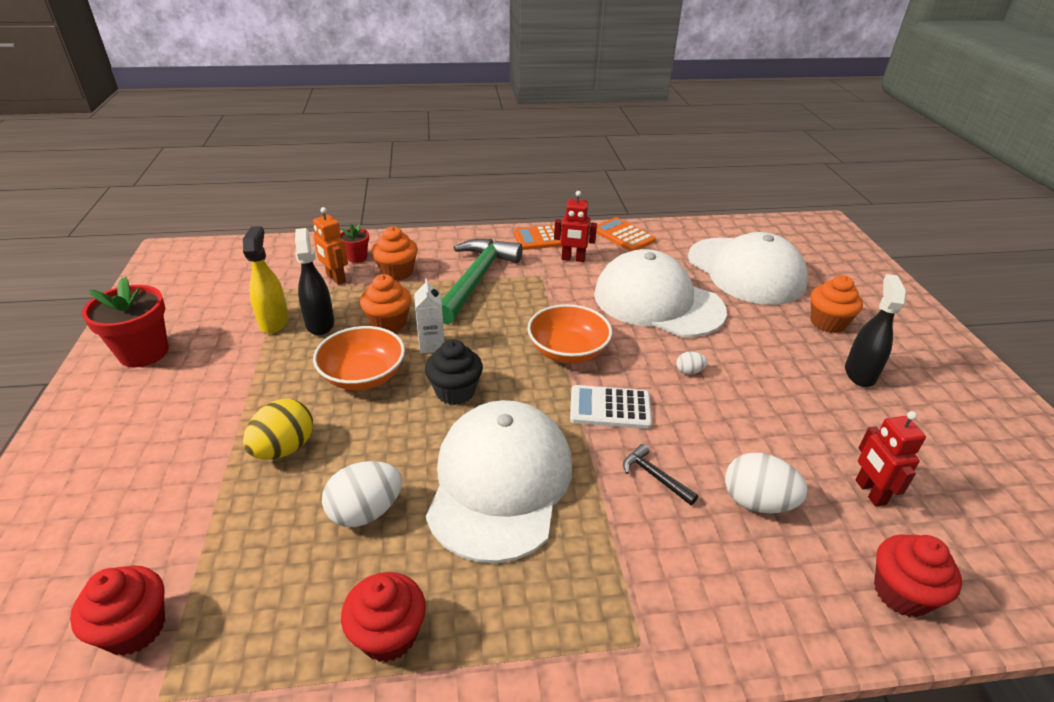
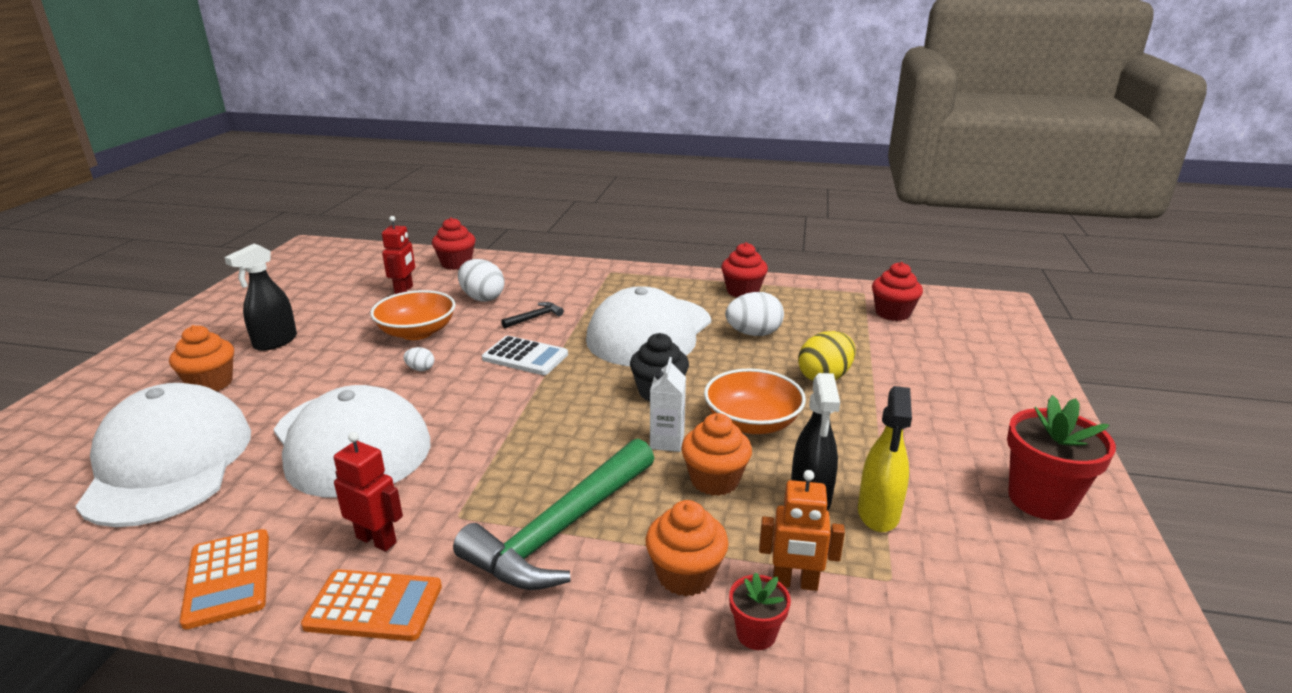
camera: 160 degrees left, 10 degrees down
(336, 278) = (795, 583): orange robot -> orange robot turned 120 degrees clockwise
(568, 351) = (518, 407): orange bowl -> orange bowl (417, 332)
(654, 476) = (535, 317): black hammer -> black hammer turned 105 degrees counterclockwise

